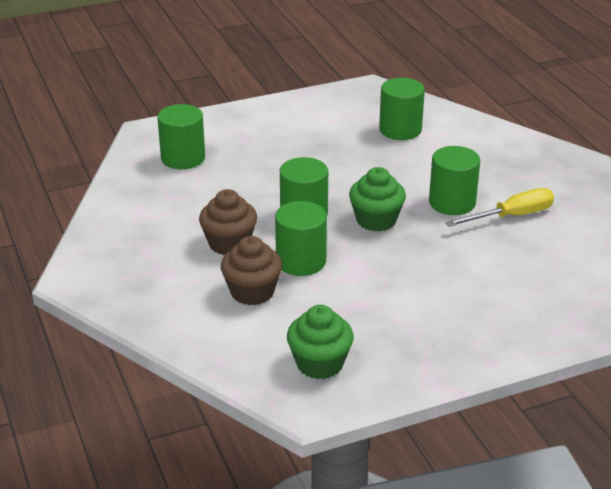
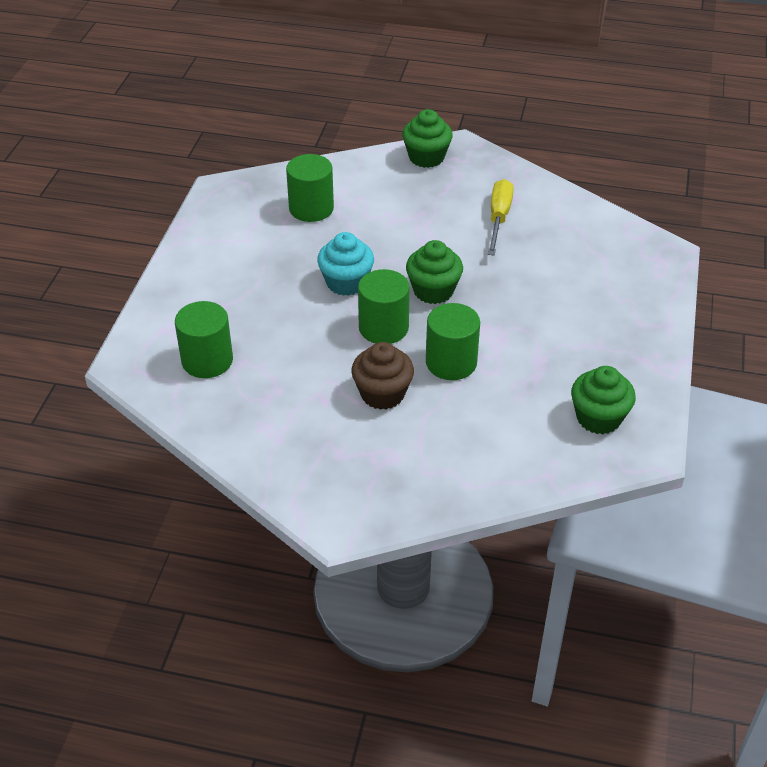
camera: 55 degrees left, 10 degrees up
(252, 292) = (468, 412): brown cupcake -> none
(335, 178) = (346, 282): none -> turquoise cupcake
(452, 203) = (450, 238): green cylinder -> none
(539, 152) = (426, 157): none -> green cupcake

